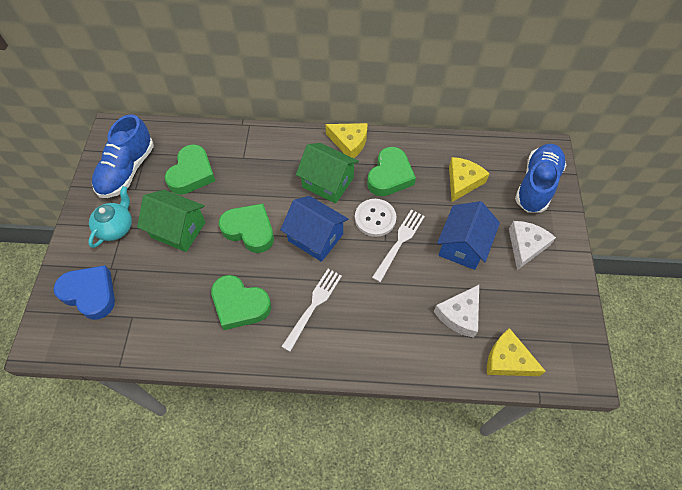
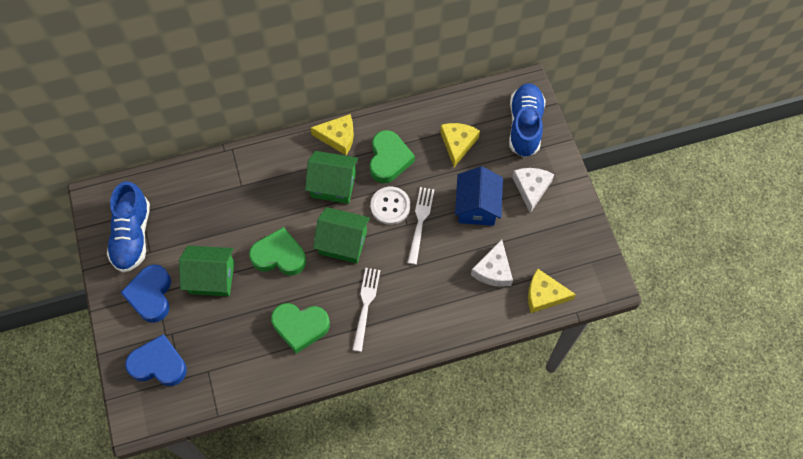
camera: 20 degrees left, 5 degrees up
(116, 227) = (151, 295): turquoise teapot -> blue heart
(192, 173) = (198, 218): green heart -> none
(315, 237) = (343, 242): blue house -> green house

